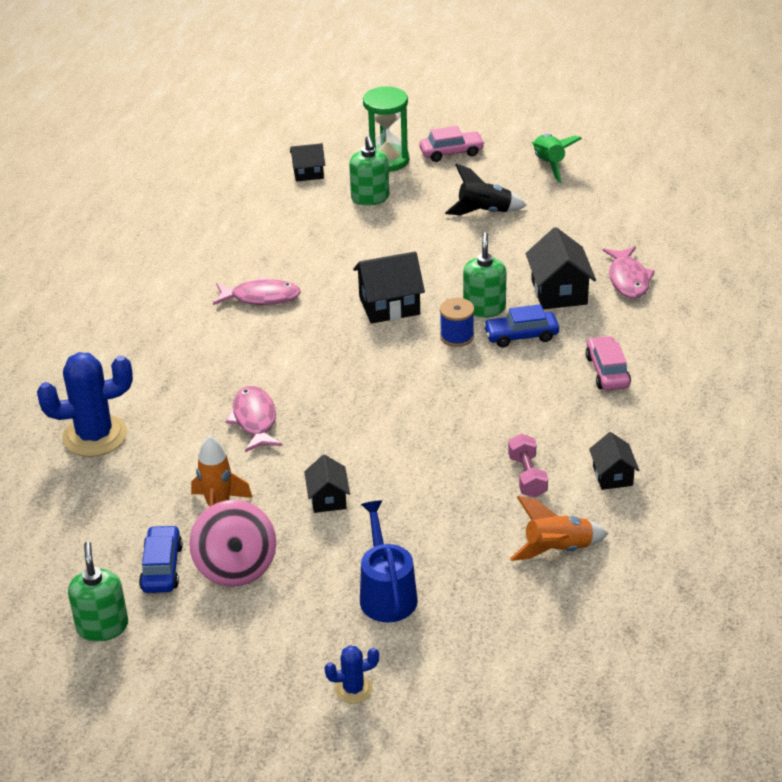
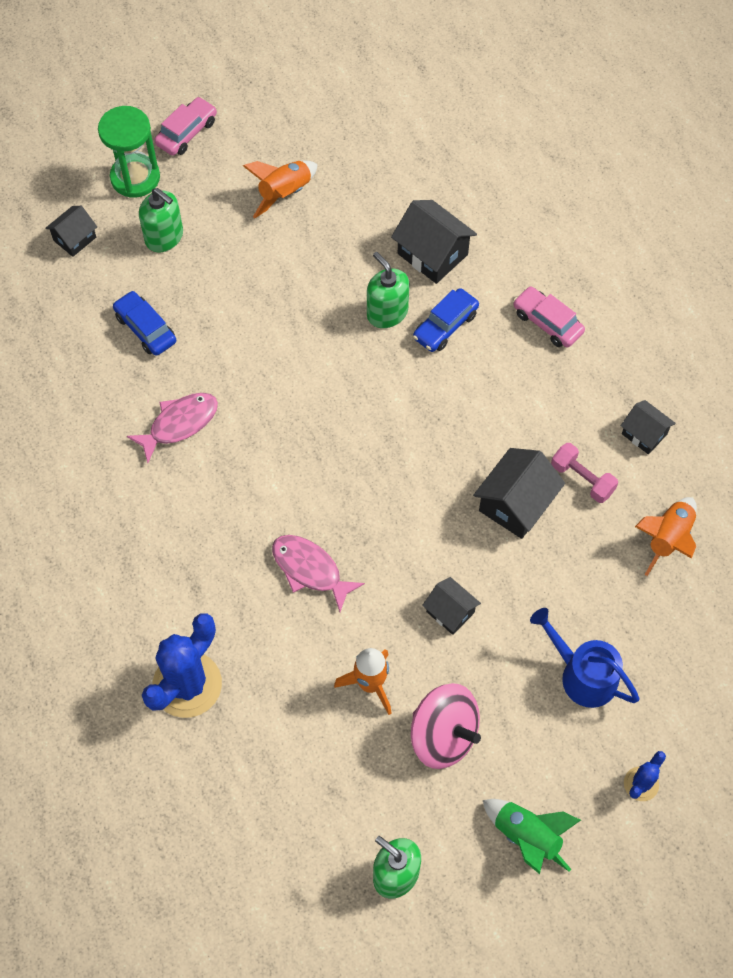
camera: 40 degrees left, 25 degrees up
(162, 567) = (385, 780): blue car -> blue car (145, 328)
(389, 305) = (304, 361): black house -> black house (516, 504)
(457, 336) = (393, 361): blue spool -> none
(484, 212) = (285, 193): black rocket -> orange rocket
(549, 165) = (290, 98): green rocket -> green rocket (527, 837)
(628, 279) = (476, 204): pink fish -> none

